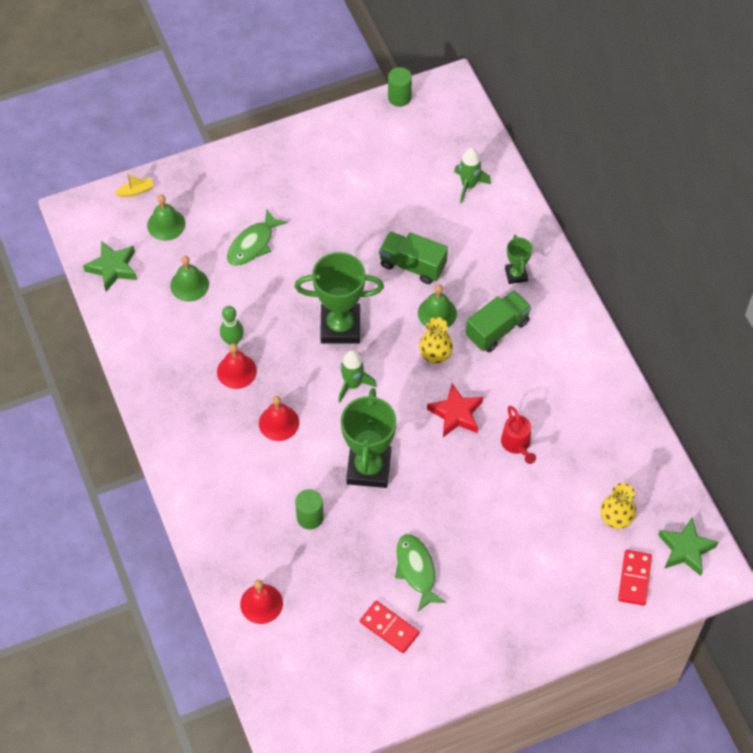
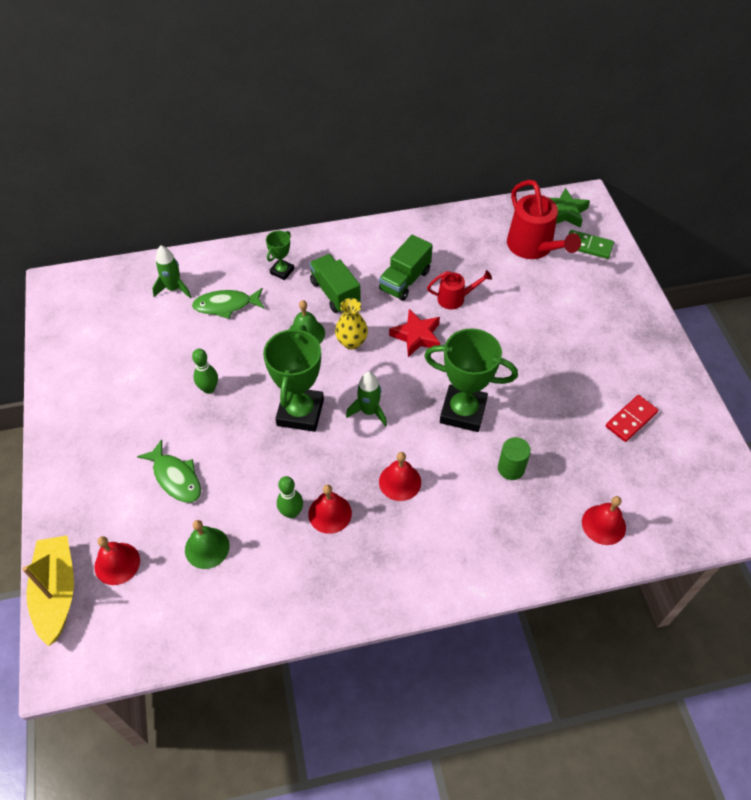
camera: 80 degrees left, 5 degrees down
(113, 268) = (157, 631): green star -> none
(136, 191) = (57, 592): yellow boat -> yellow boat, size x2.33
(166, 224) = (117, 563): green bell -> red bell
(352, 246) = (209, 389): none -> green bowling pin
(399, 97) = (47, 325): green cylinder -> none
(412, 265) = (247, 344): green truck -> green truck (405, 280)
(416, 570) = (573, 390): green fish -> green fish (226, 305)
(516, 274) = (282, 271): green trophy -> green trophy turned 60 degrees counterclockwise
(615, 519) = (534, 248): yellow vase -> red watering can
(634, 578) = (588, 246): red domino -> green domino

